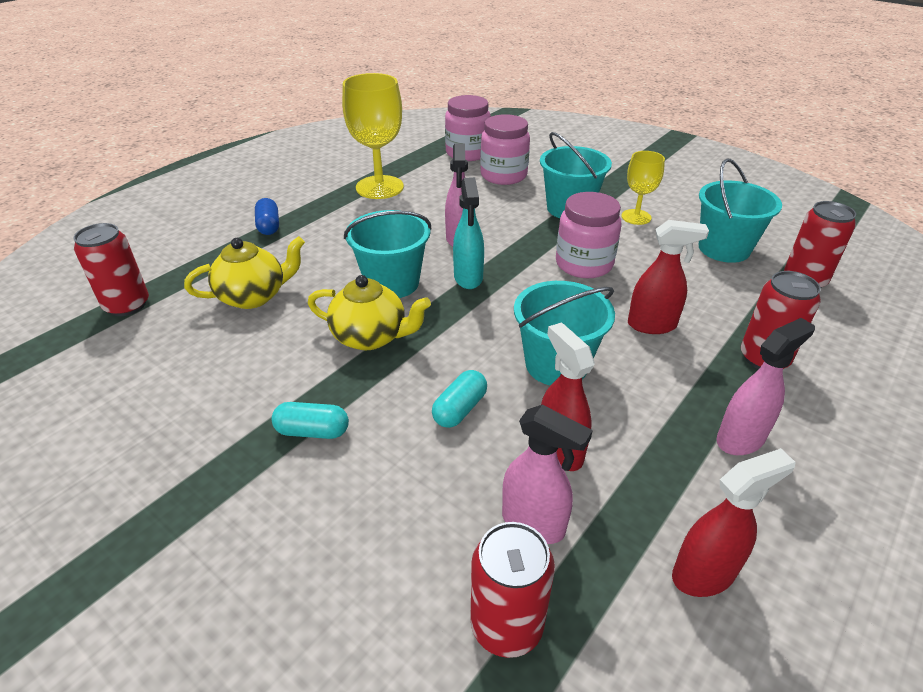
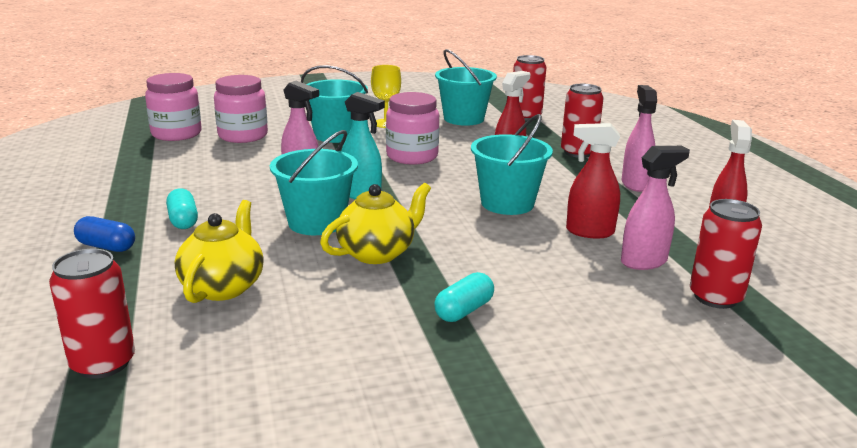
camera: 55 degrees left, 15 degrees down
(379, 187) = (152, 181): yellow goblet -> none
(460, 409) = (511, 248): turquoise capsule -> turquoise capsule (183, 220)

